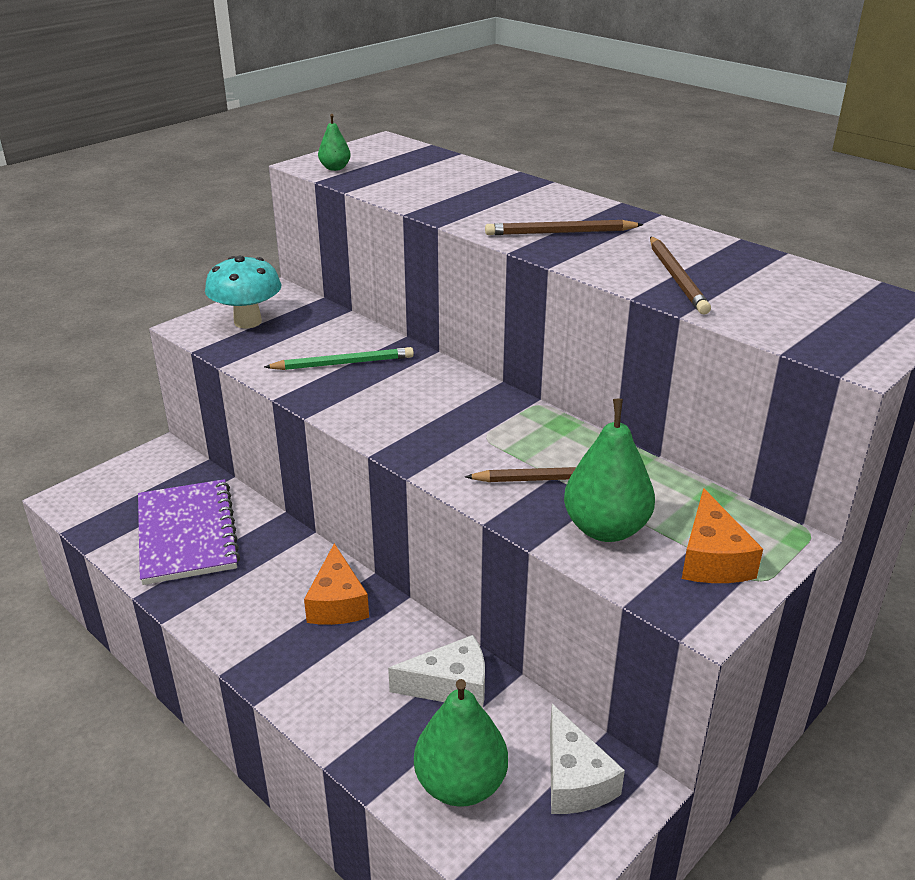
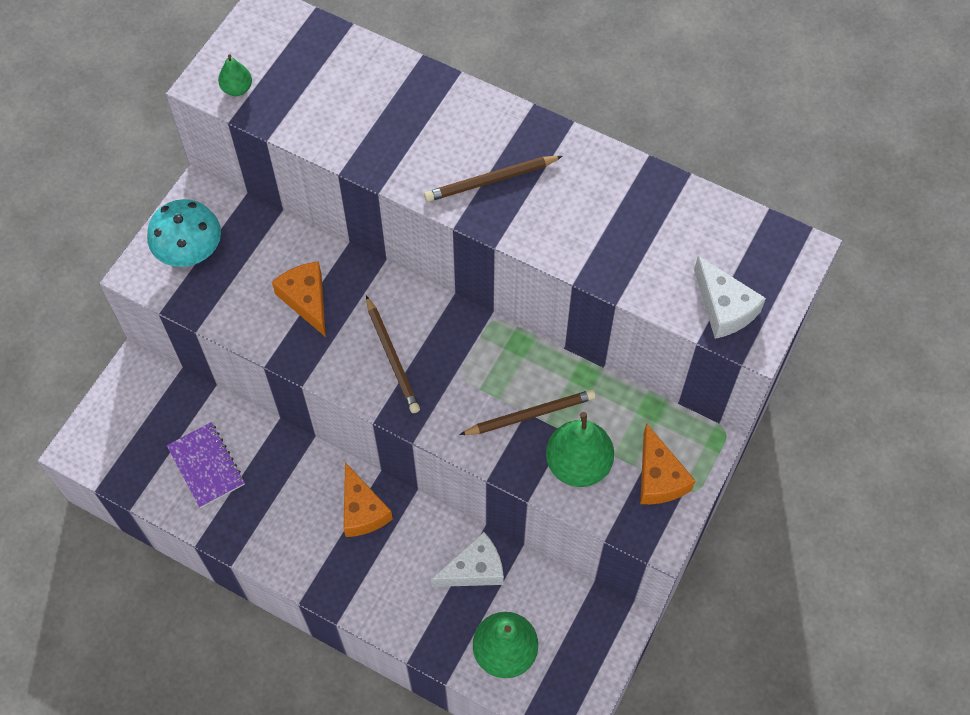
camera: 15 degrees left, 30 degrees up
(186, 534) = (206, 466): purple notebook -> purple notebook, size x0.64
(343, 363) = (306, 300): green pencil -> orange cheese
(574, 779) = (580, 627): white cheese -> white cheese (724, 308)
(676, 278) = (604, 242): brown pencil -> brown pencil (392, 357)

